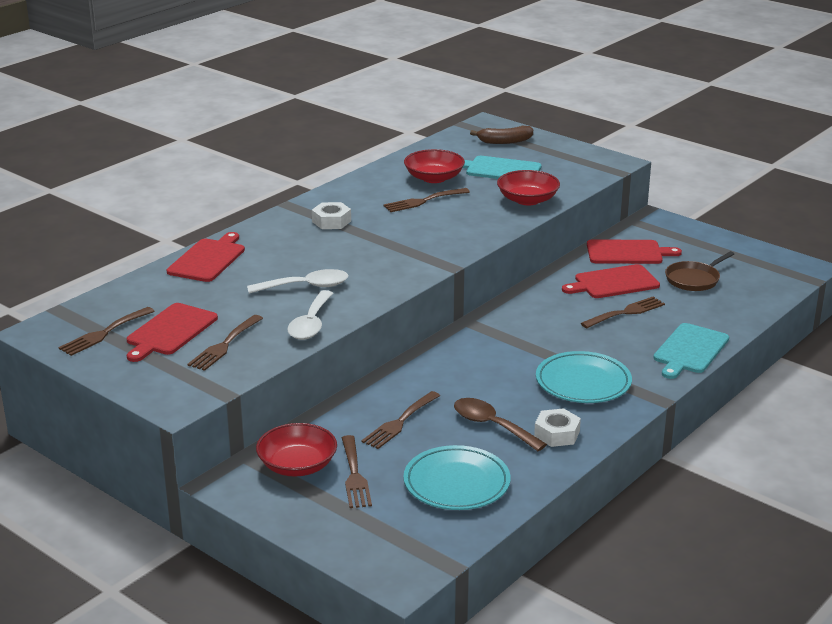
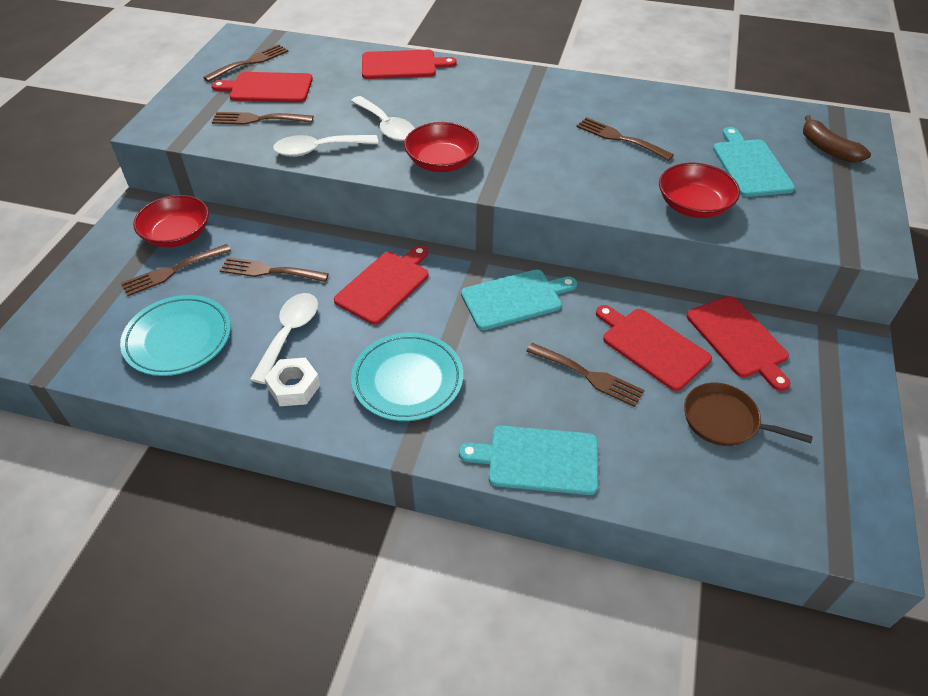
camera: 65 degrees right, 20 degrees up
(104, 333) = (250, 62): brown fork -> brown fork turned 120 degrees clockwise
(331, 221) = (525, 101): white nut -> none
(434, 178) = (680, 129): red bowl -> red bowl (441, 162)
(465, 370) = (385, 285): none -> red cutting board
(491, 425) = (289, 333): brown spoon -> white spoon
(526, 319) = (515, 299): none -> turquoise cutting board

